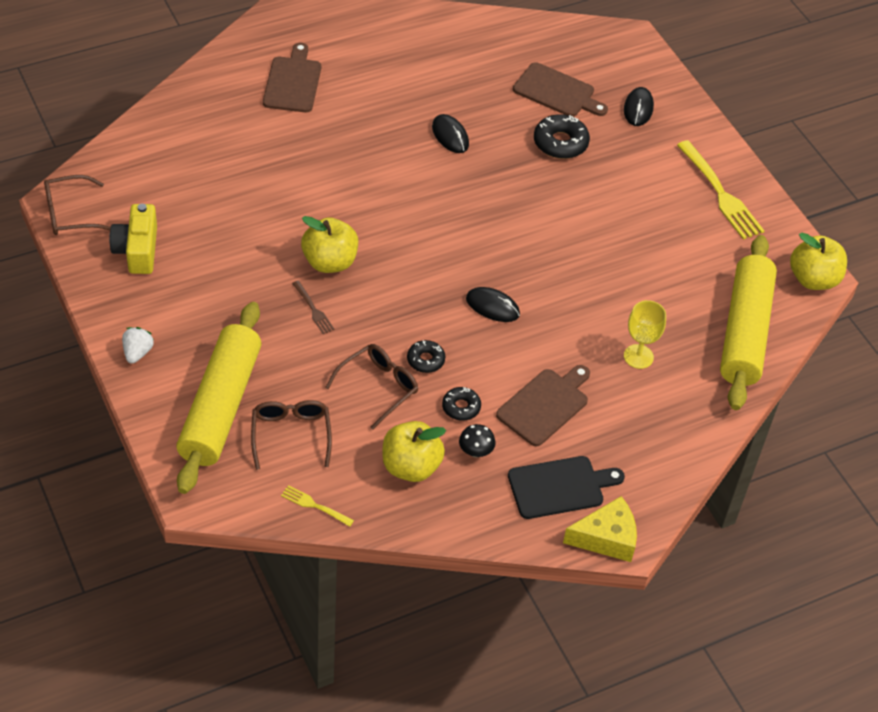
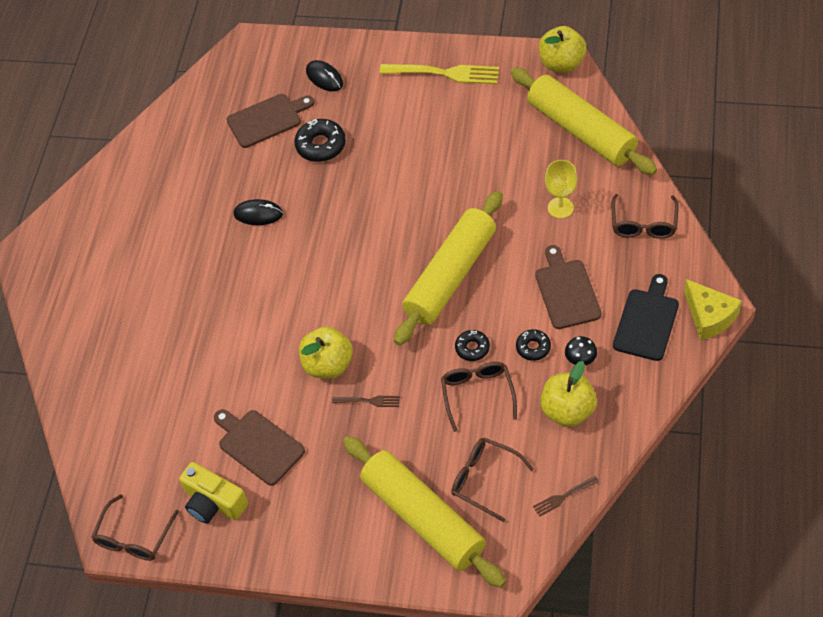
camera: 45 degrees left, 5 degrees up
(137, 352) = (325, 554): white strawberry -> none
(293, 82) = (114, 295): brown cutting board -> brown cutting board (258, 445)
(315, 506) = (564, 496): yellow fork -> brown fork
(492, 307) = (451, 276): black mouse -> yellow rolling pin
(606, 538) = (709, 316): yellow cheese -> yellow cheese turned 120 degrees clockwise
(673, 433) = (643, 224): none -> brown glasses

